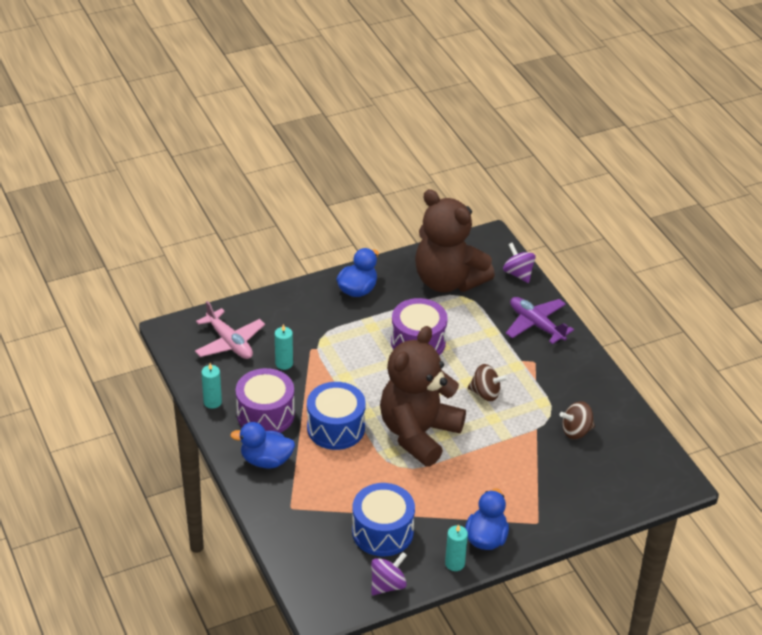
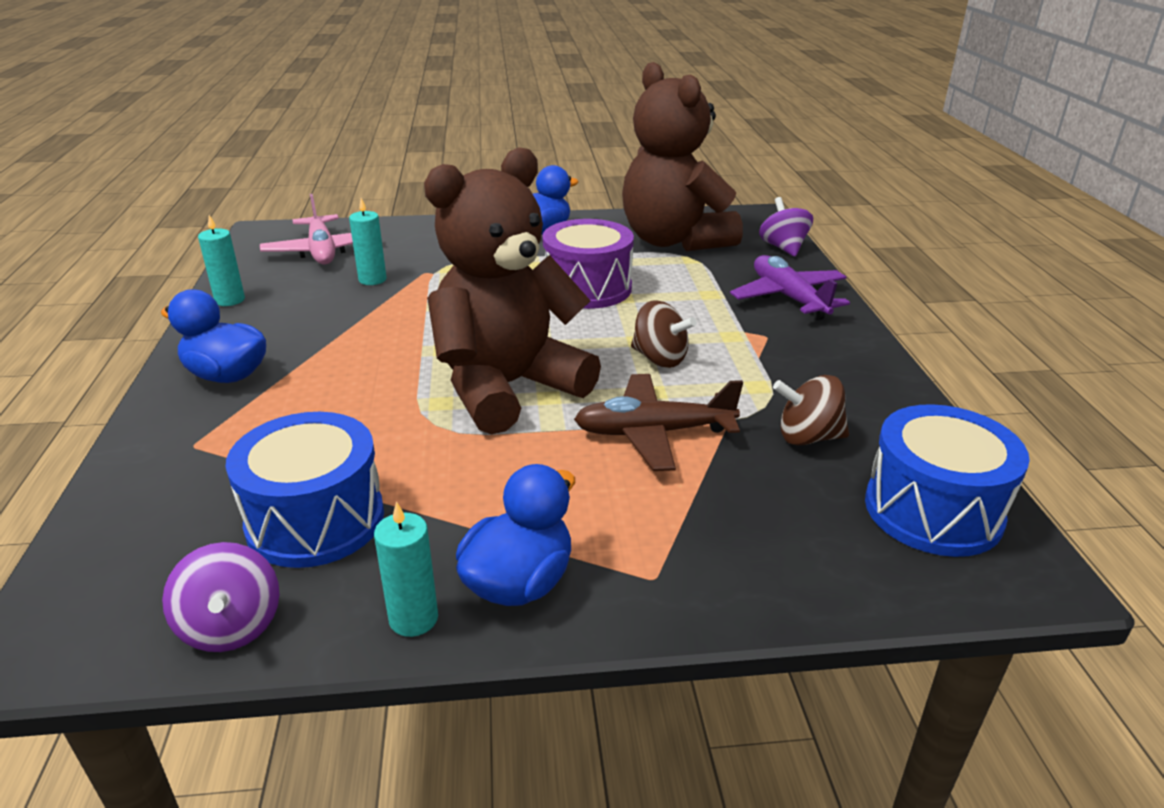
camera: 20 degrees right, 10 degrees down
(265, 414) = (288, 324): purple drum -> none
(336, 428) = (377, 357): blue drum -> blue drum (933, 510)
(388, 585) = (231, 627): purple spinning top -> purple spinning top turned 90 degrees clockwise
(505, 446) = (654, 433): none -> brown plane

